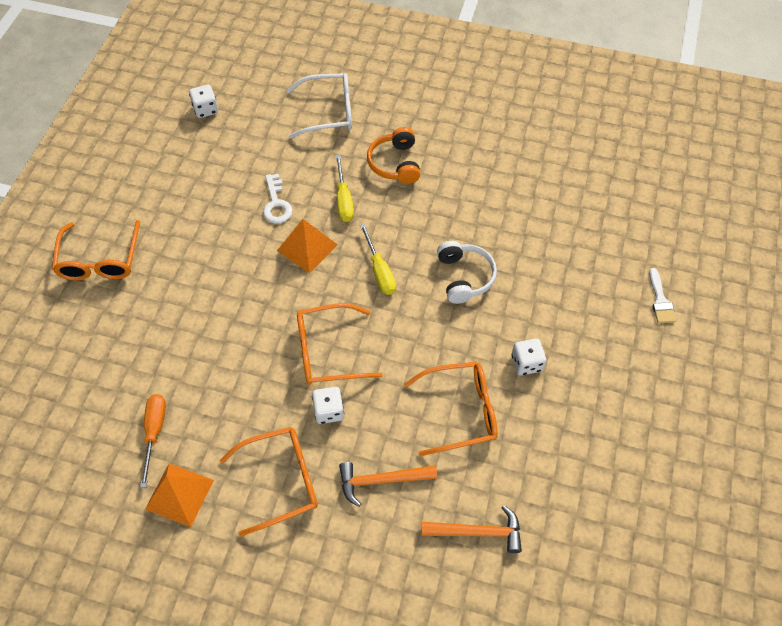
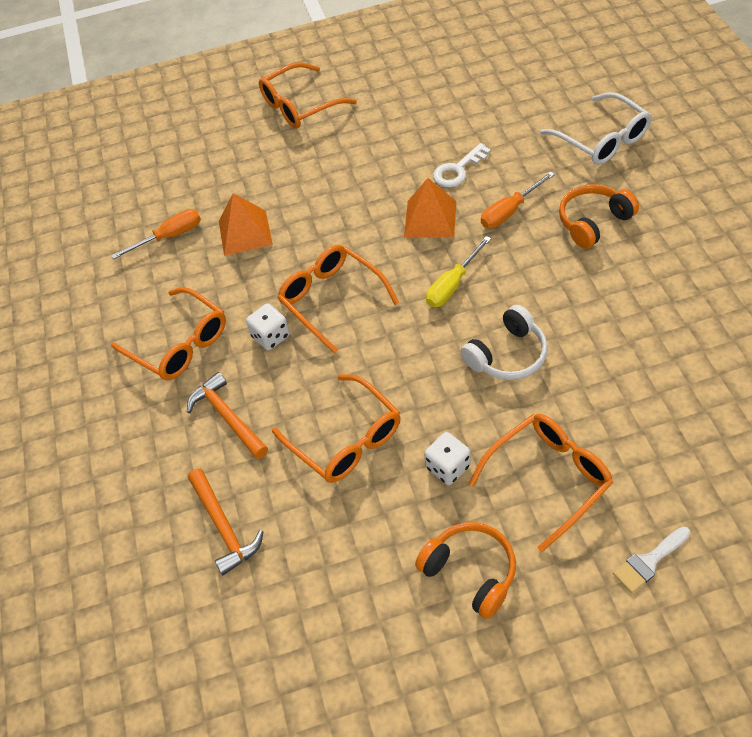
camera: 65 degrees right, 5 degrees down
(179, 494) = (125, 286): orange pyramid -> orange pyramid (245, 232)
(206, 109) = (513, 64): white dice -> none
(344, 200) = (509, 211): yellow screwdriver -> orange screwdriver
(573, 314) = (548, 479): none -> orange glasses
(610, 396) = (470, 572): none -> orange headphones

